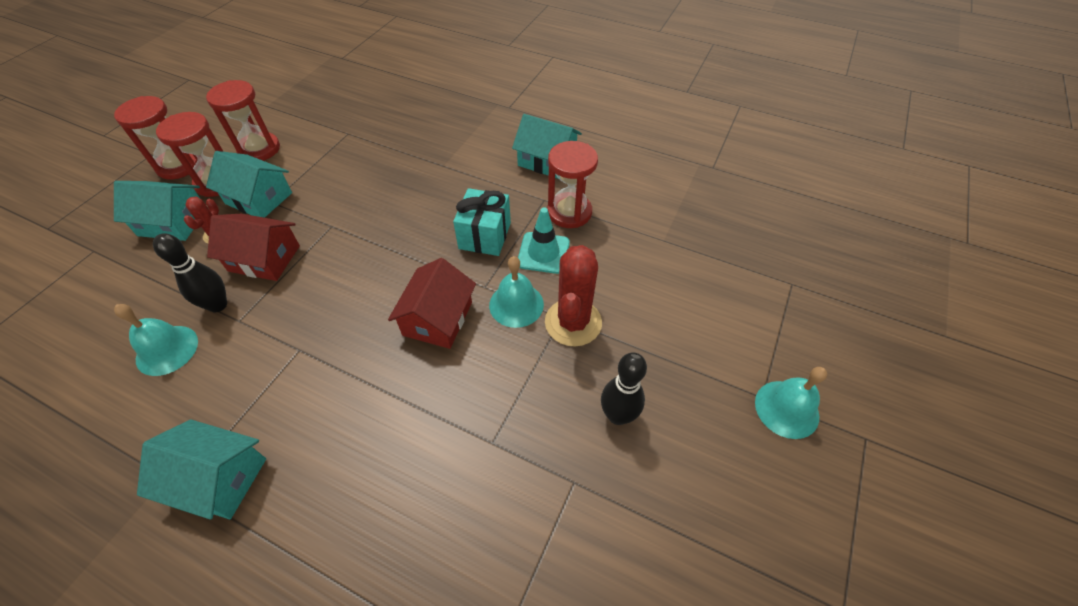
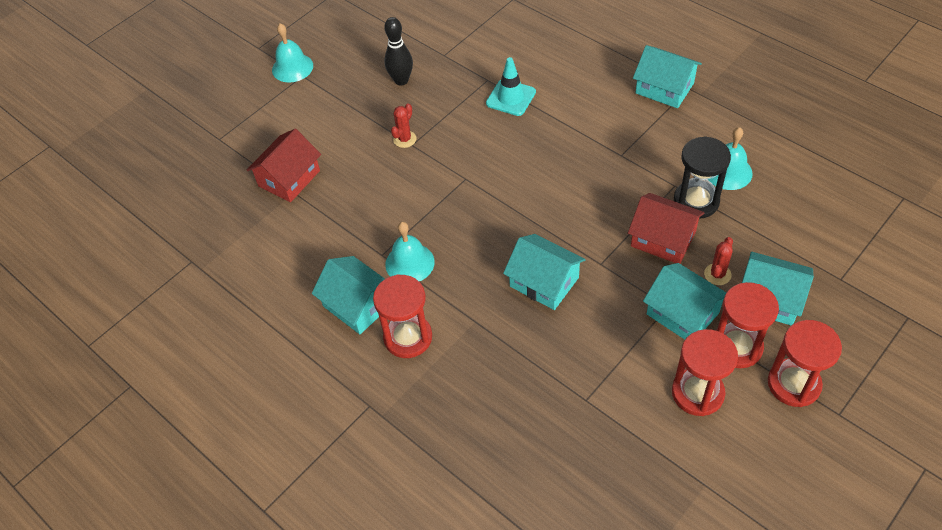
camera: 160 degrees left, 0 degrees up
(218, 305) = (696, 201): black bowling pin -> black hourglass
(385, 202) = (544, 282): none -> turquoise house
(438, 318) = (509, 159): red house -> red house (289, 178)
(485, 236) = (452, 225): turquoise gift -> none
(516, 304) = (444, 159): turquoise bell -> turquoise bell (409, 263)
(543, 253) = (405, 199): turquoise traffic cone -> turquoise traffic cone (511, 98)
(569, 212) = (363, 235): red hourglass -> red hourglass (408, 337)
(573, 322) = (404, 139): red cactus -> red cactus, size x0.51

